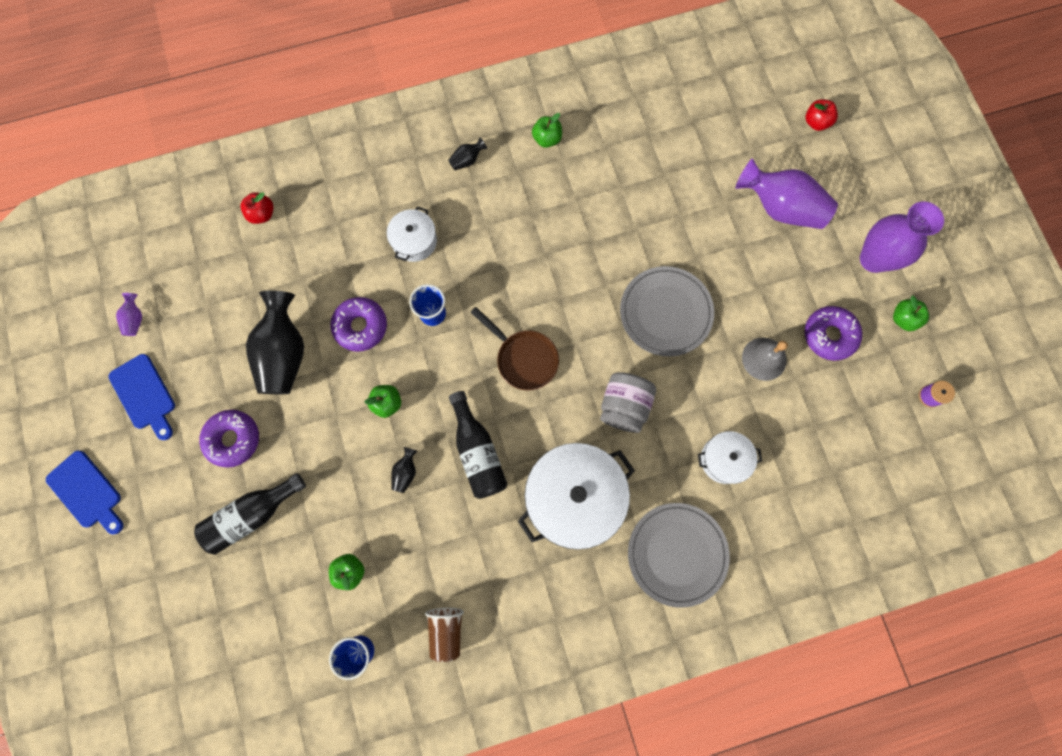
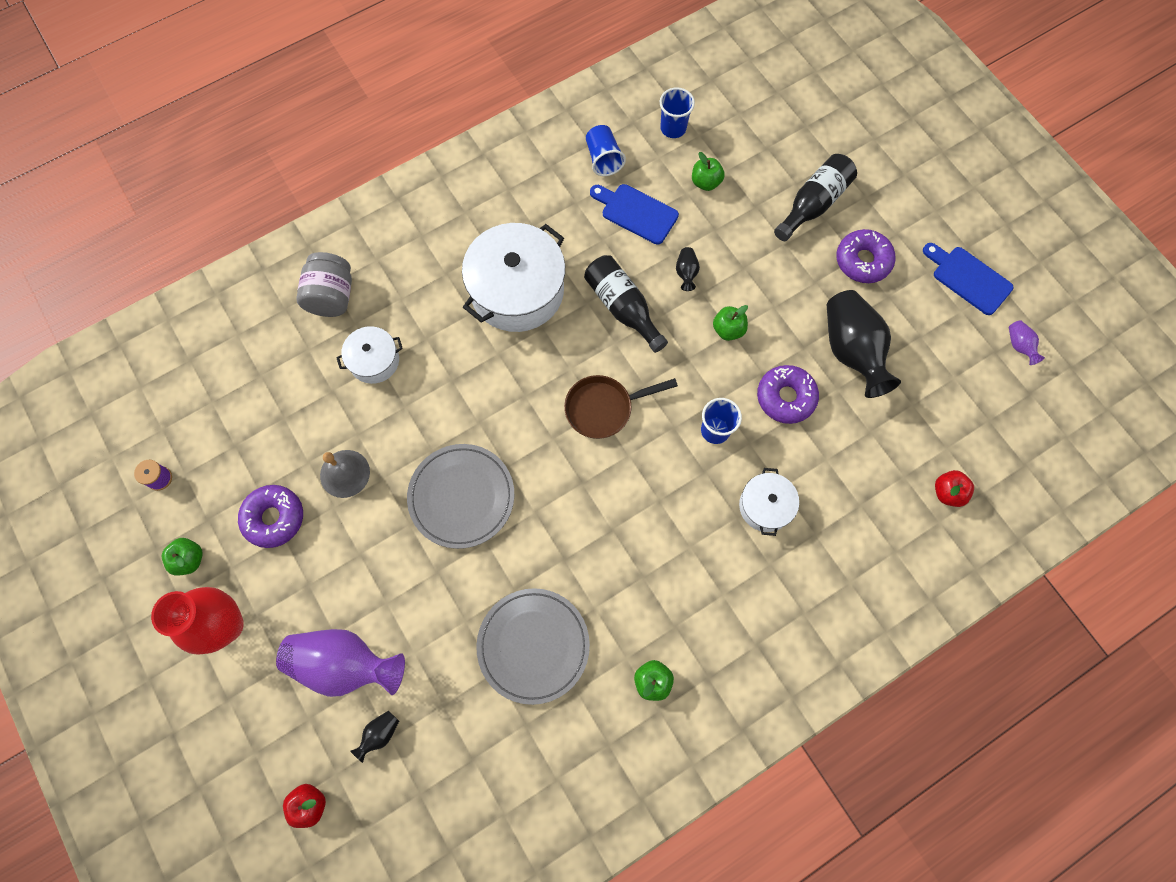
camera: 165 degrees right, 5 degrees down
(86, 492) = (972, 186): blue cutting board -> blue cutting board (636, 212)
(446, 631) = (603, 159): brown cup -> blue cup
(467, 160) = (740, 624): black vase -> black vase (379, 734)
(523, 358) = (604, 408): brown pan -> brown pan turned 45 degrees counterclockwise
(624, 406) = (486, 386): grey jar -> grey jar (332, 296)
(677, 554) = (408, 266): grey plate -> grey plate (533, 646)
(873, 259) = (226, 625): purple vase -> red vase

